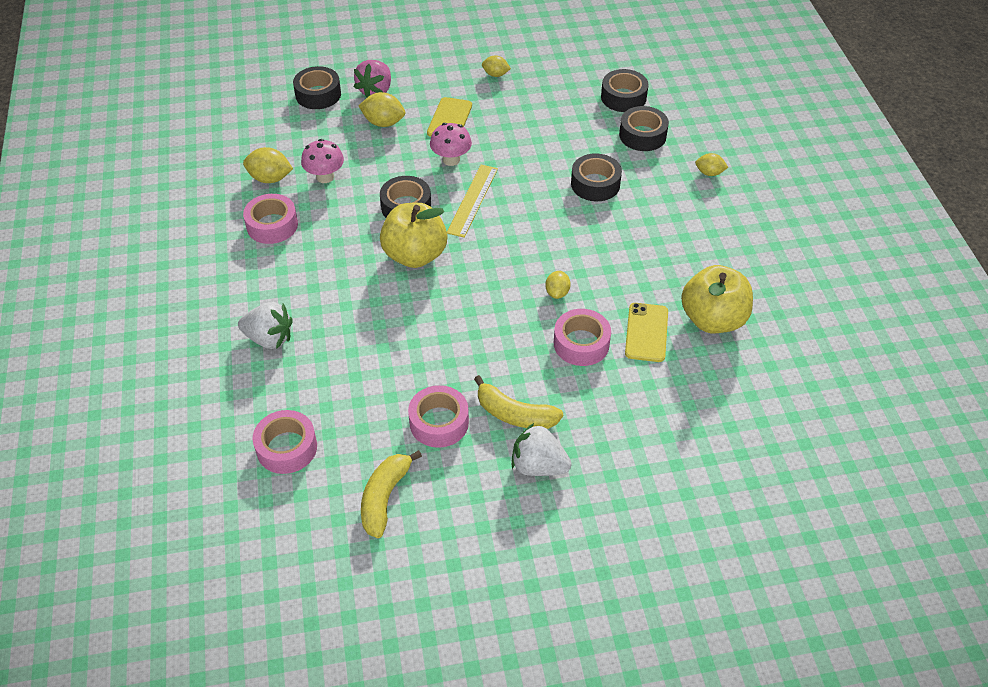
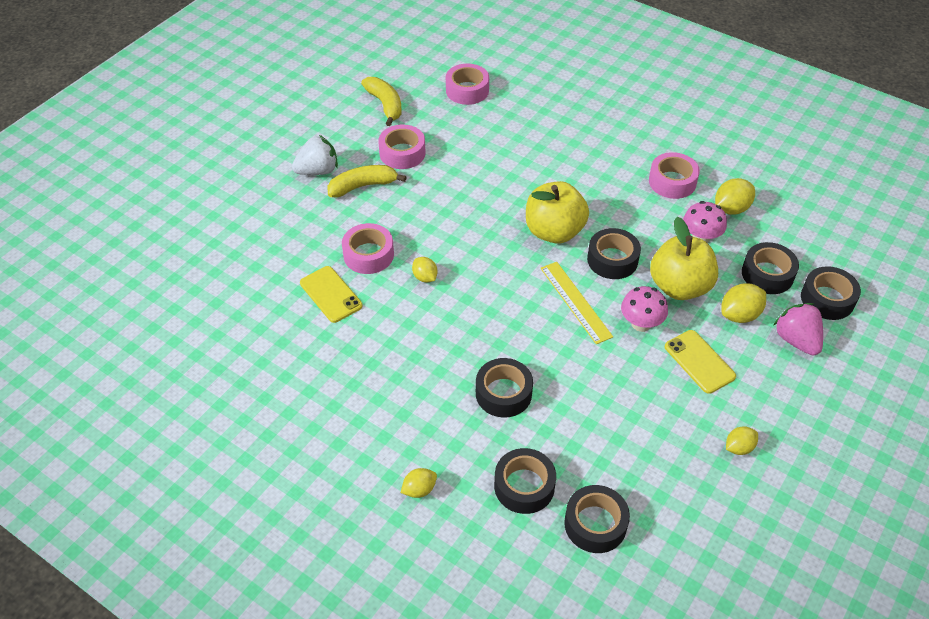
camera: 135 degrees right, 0 degrees up
(269, 338) = (560, 125): white strawberry -> none
(325, 129) = (767, 274): none -> black tape
(713, 319) = (290, 340): yellow apple -> yellow apple (679, 286)

